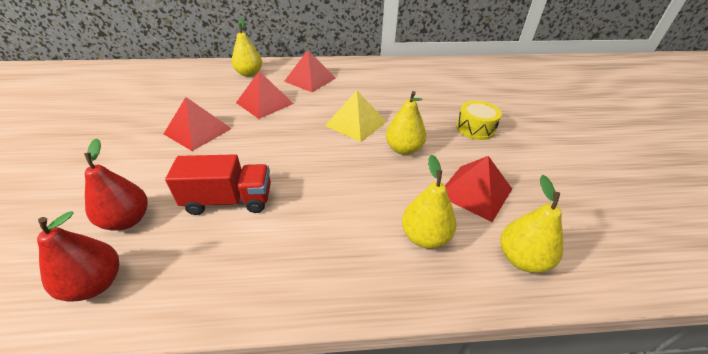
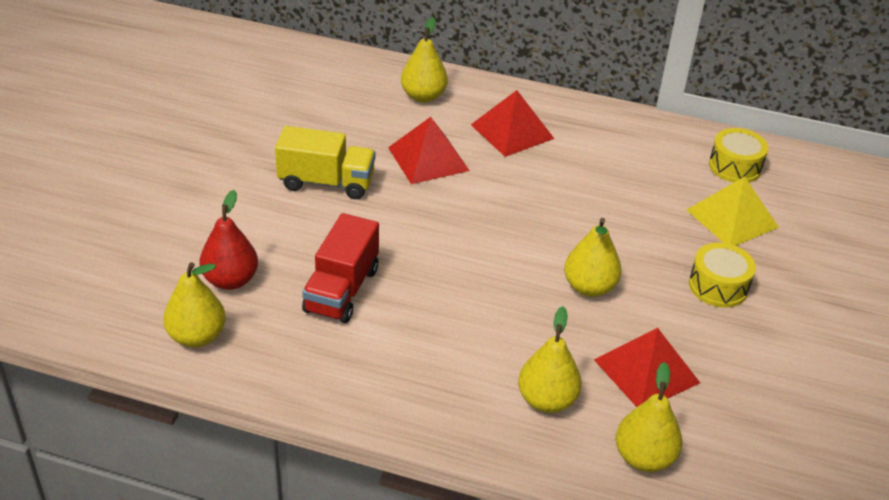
camera: 20 degrees right, 0 degrees up
(96, 284) = (197, 336): red pear -> yellow pear
(197, 131) = (326, 182): red pyramid -> yellow truck
(229, 200) = (342, 290): red truck -> red truck turned 90 degrees clockwise
(355, 123) = (543, 229): yellow pyramid -> yellow pyramid (732, 218)
(437, 71) = (735, 166): none -> yellow drum

